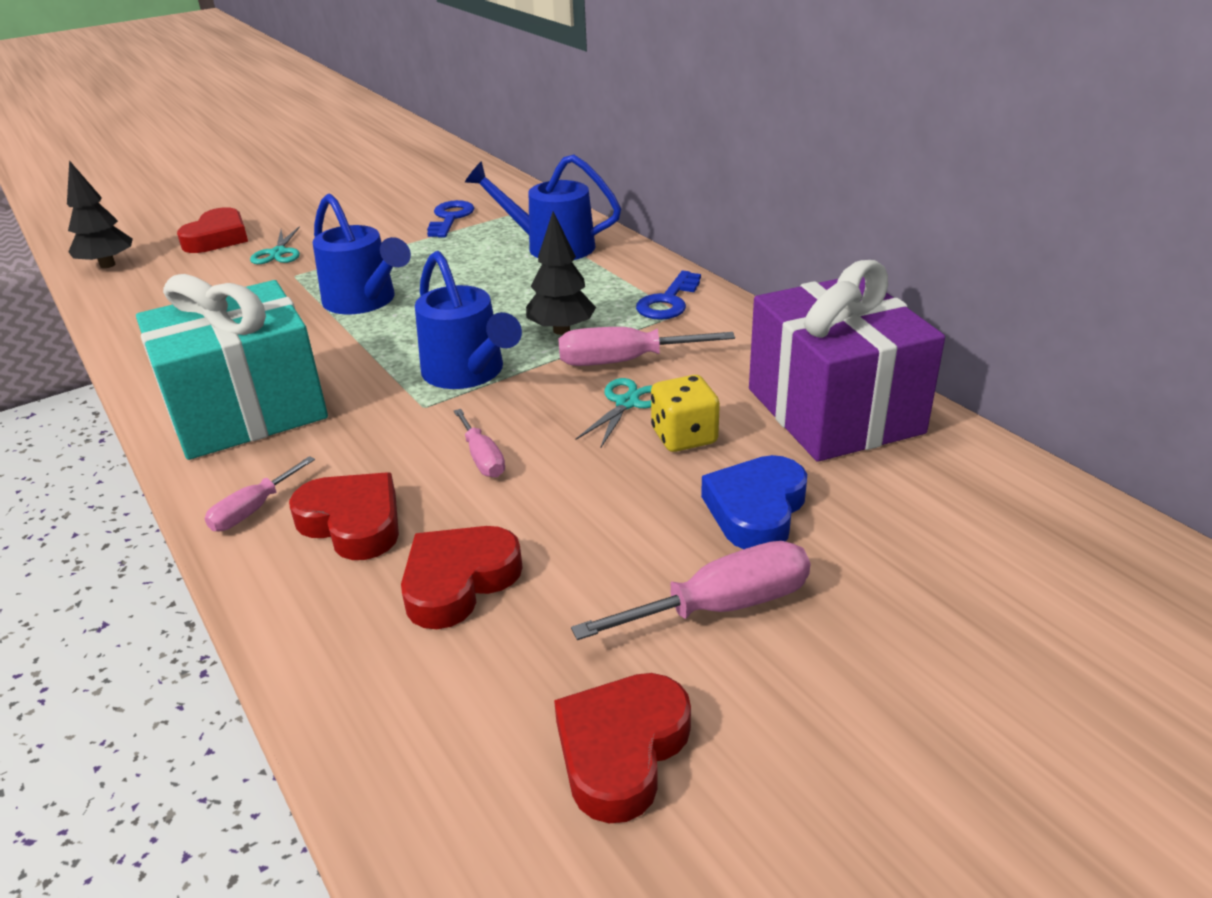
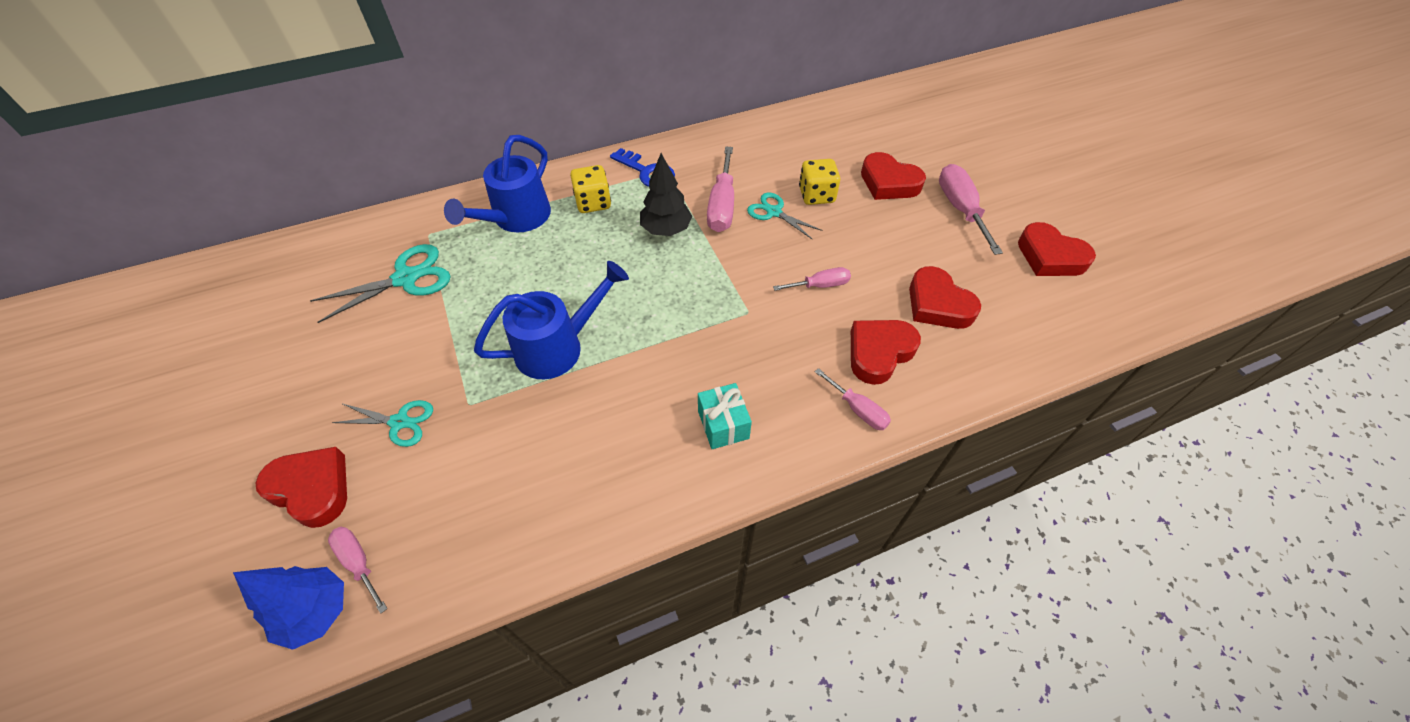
camera: 80 degrees left, 20 degrees up
(107, 265) = (316, 612): black tree -> blue tree
(144, 269) = (358, 563): none -> pink screwdriver
(247, 411) = (723, 424): turquoise gift -> turquoise gift, size x0.41
(450, 218) = (406, 278): blue key -> turquoise scissors
(469, 373) = (710, 285): blue watering can -> none
(594, 280) = (593, 202): none -> yellow dice
(756, 510) = (888, 182): blue heart -> red heart
(834, 410) = (804, 135): purple gift -> none

